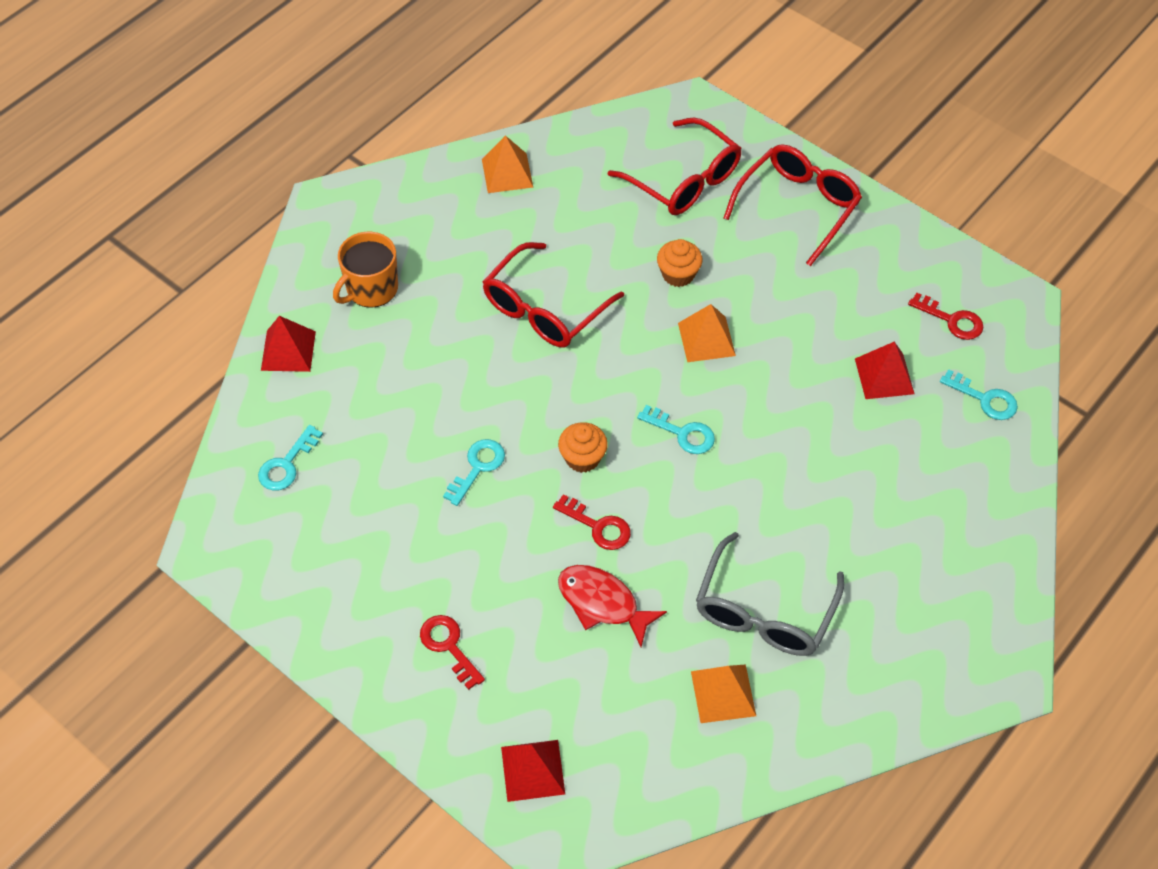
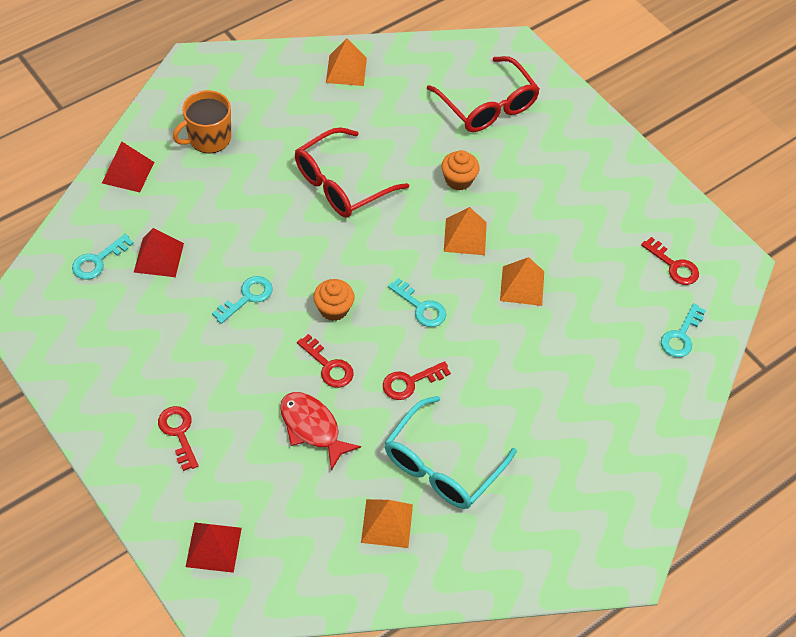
camera: 10 degrees right, 0 degrees up
(698, 523) = (410, 382): none -> red key
(764, 611) = (441, 465): grey glasses -> turquoise glasses
(789, 382) = (522, 285): none -> orange pyramid
(798, 206) = (575, 146): red glasses -> none
(884, 376) = (602, 298): red pyramid -> red pyramid (159, 257)
(984, 399) = (681, 336): turquoise key -> turquoise key turned 75 degrees clockwise

